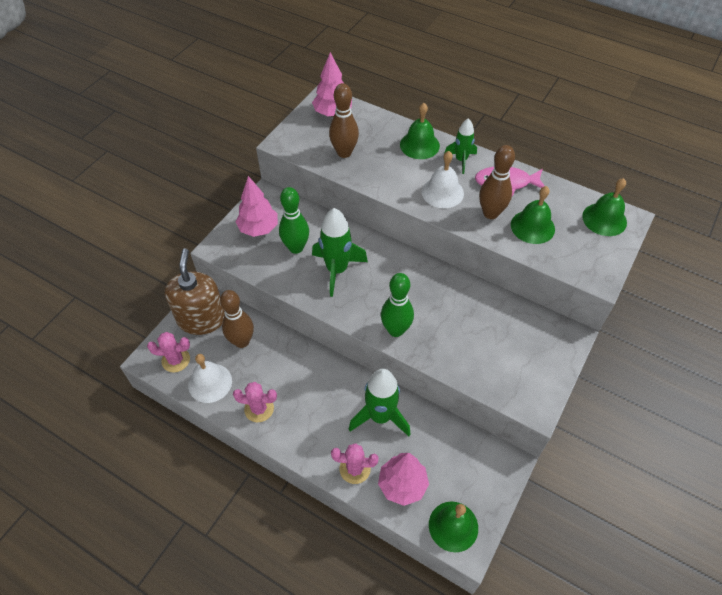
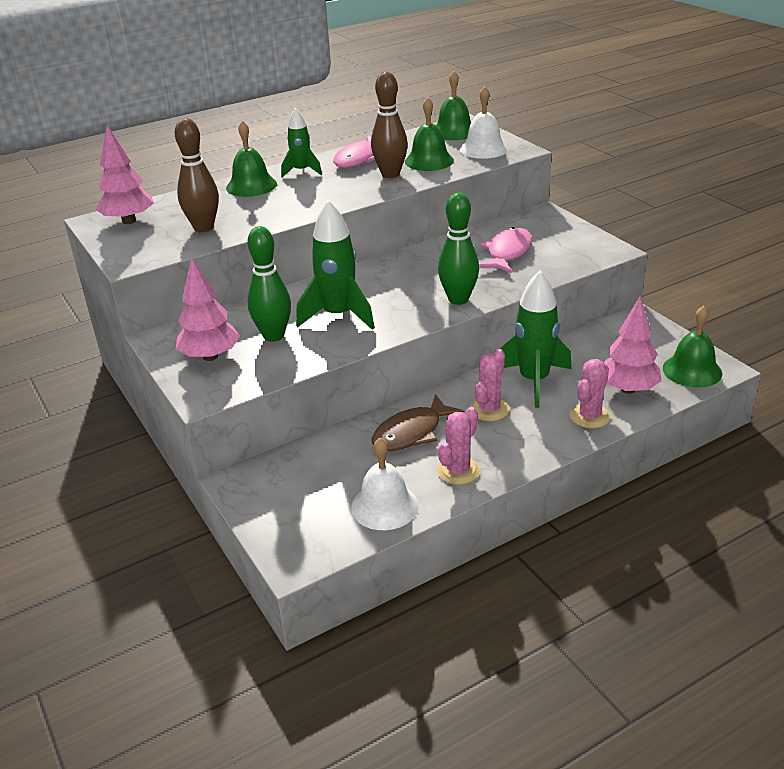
camera: 60 degrees left, 20 degrees down
(176, 360) = (319, 532): pink cactus -> pink cactus (489, 409)
(201, 319) = (271, 490): brown soap dispenser -> none
(242, 341) = (342, 461): brown bowling pin -> none
(286, 366) = (411, 433): none -> brown fish
(442, 192) = (334, 190): white bell -> white bell (483, 149)
(485, 335) = (507, 253): none -> pink fish

